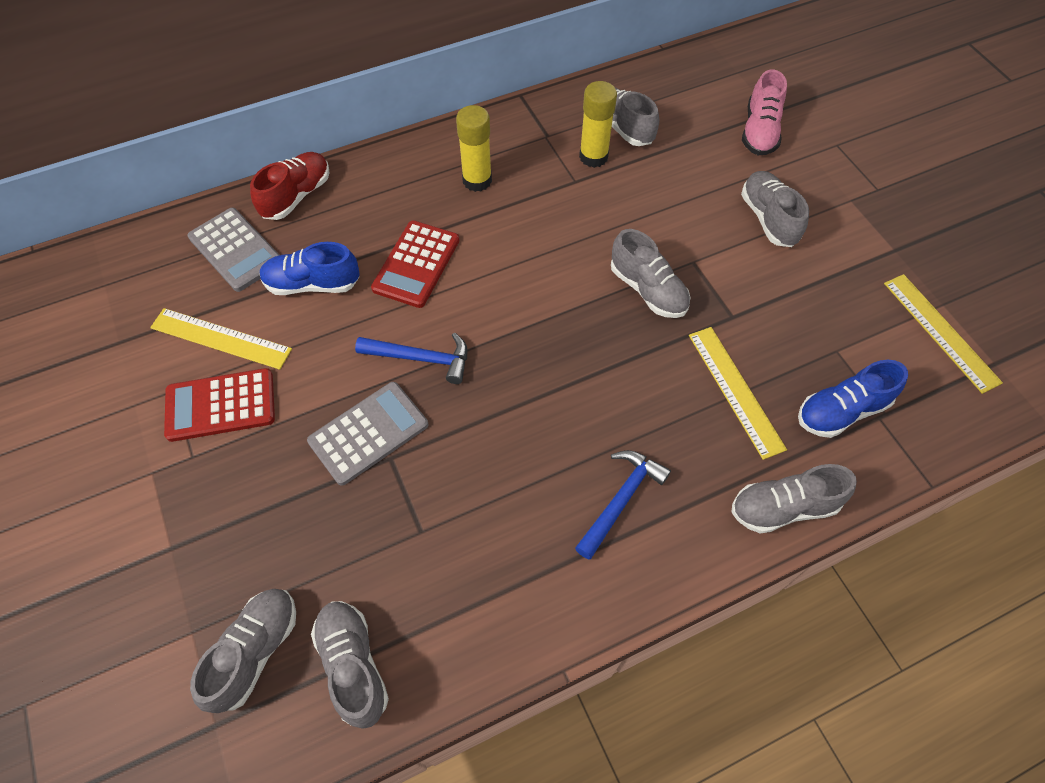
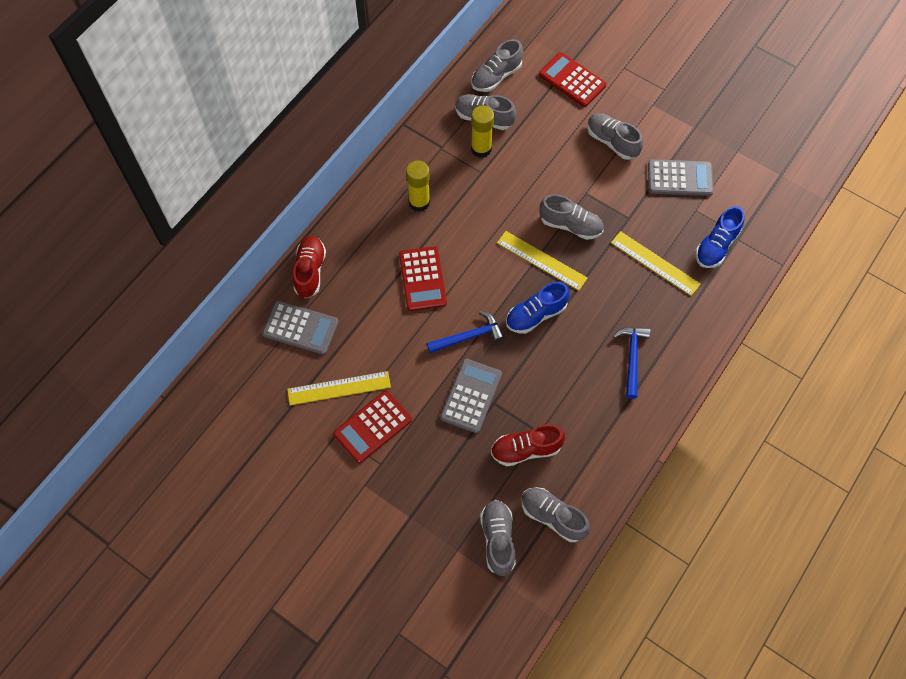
camera: 30 degrees left, 5 degrees up
(313, 284) = (368, 325): blue shoe -> blue shoe (536, 315)
(386, 544) = (526, 449): none -> red shoe
(759, 132) = (572, 80): pink shoe -> red calculator
(783, 507) = (715, 317): grey shoe -> grey shoe (496, 76)
(837, 301) = (680, 178): none -> grey calculator
(940, 332) = (743, 170): yellow ruler -> yellow ruler (541, 260)

